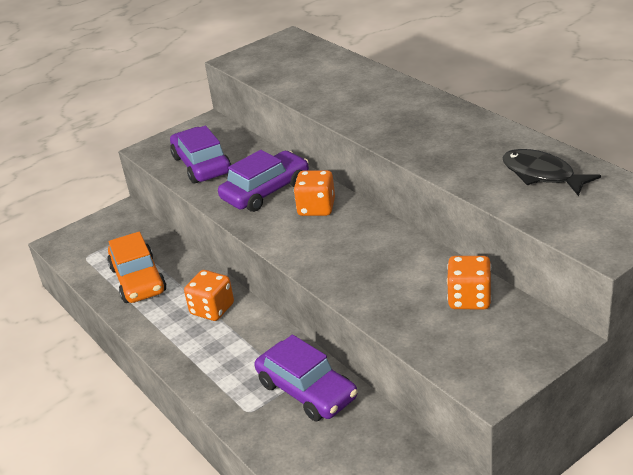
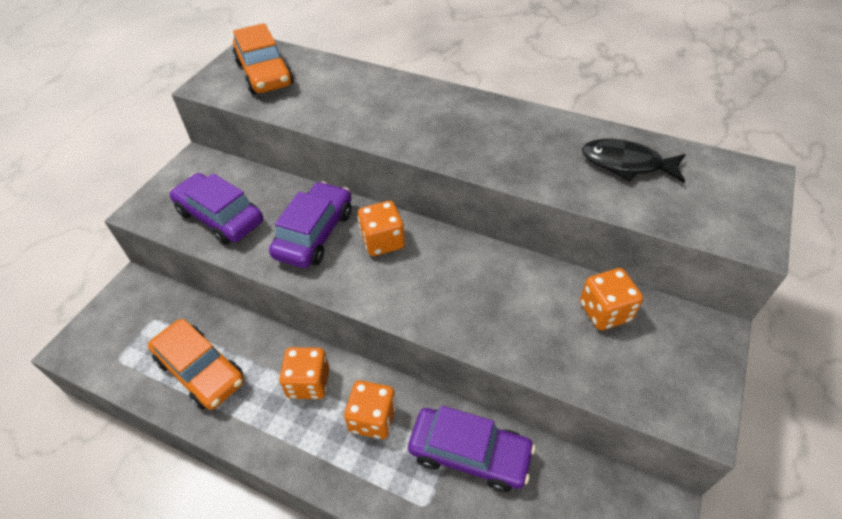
camera: 30 degrees left, 15 degrees up
(246, 346) = (372, 419): none -> orange dice
(284, 58) = (264, 73): none -> orange car

